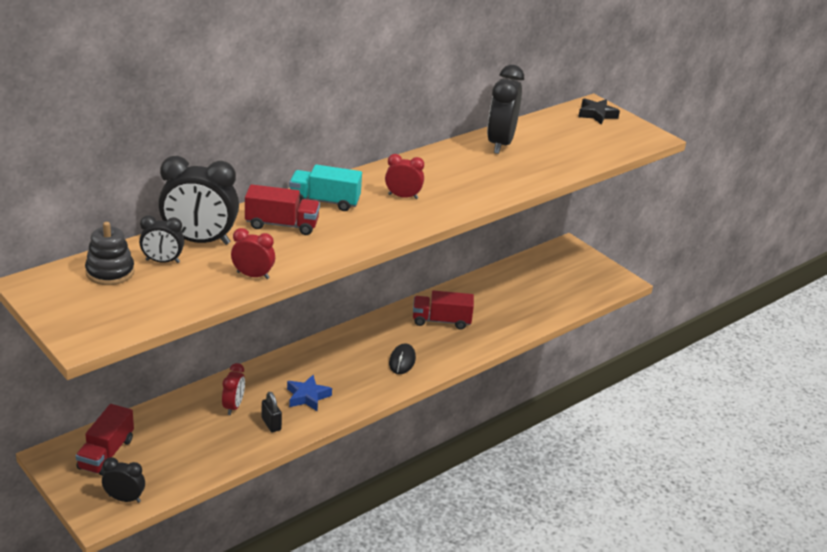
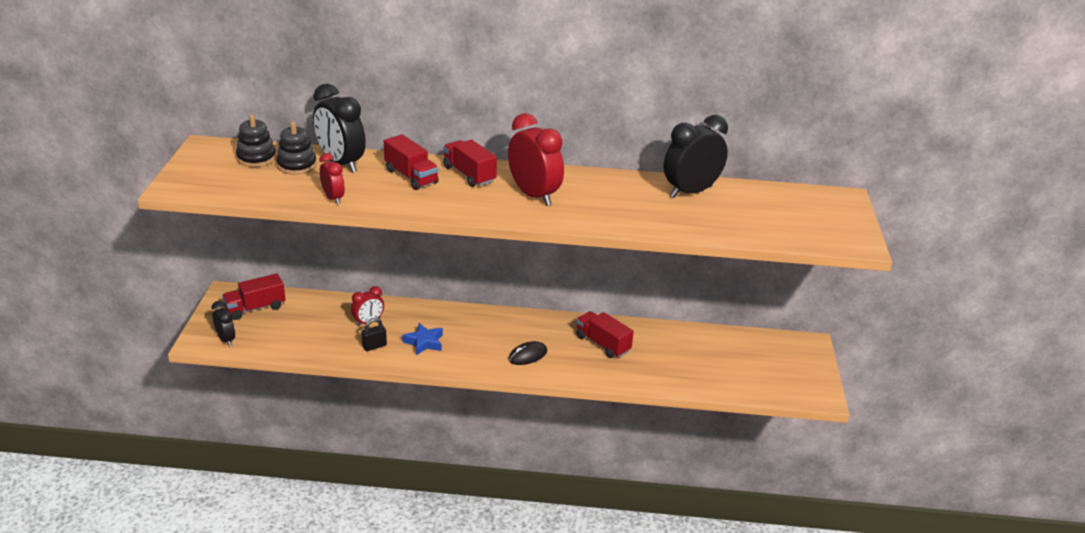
camera: 45 degrees right, 0 degrees up
(162, 261) = (297, 165): black clock -> black stacking toy
(271, 424) = (374, 346): black padlock -> black padlock turned 45 degrees clockwise
(324, 201) = (469, 174): turquoise truck -> red truck
(403, 196) = (534, 195): red clock -> red clock, size x1.84
(597, 115) = (833, 205): black star -> none

